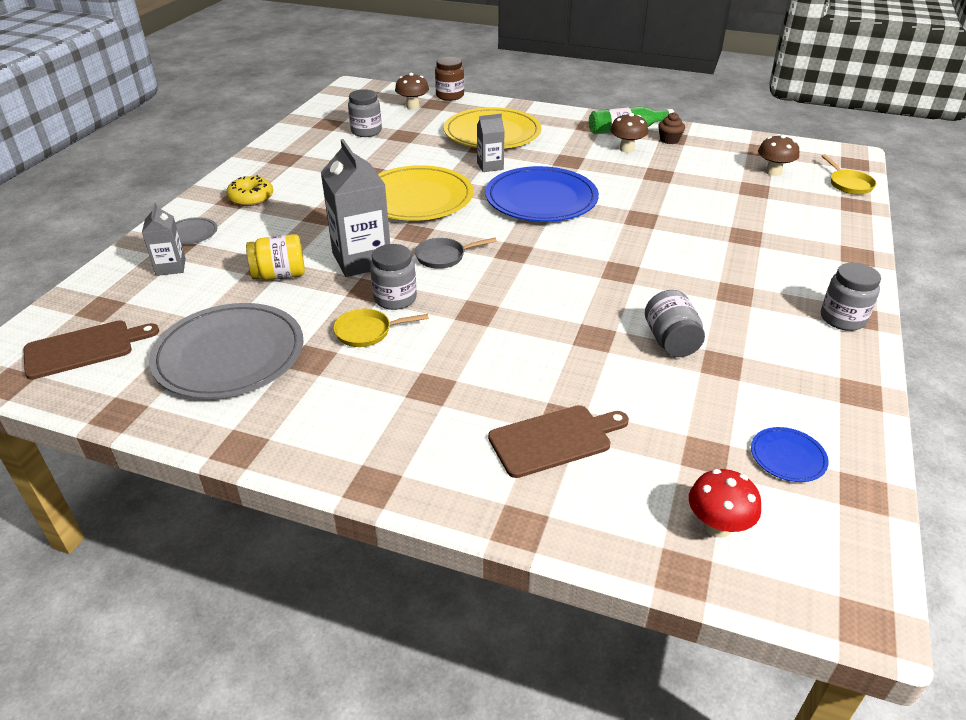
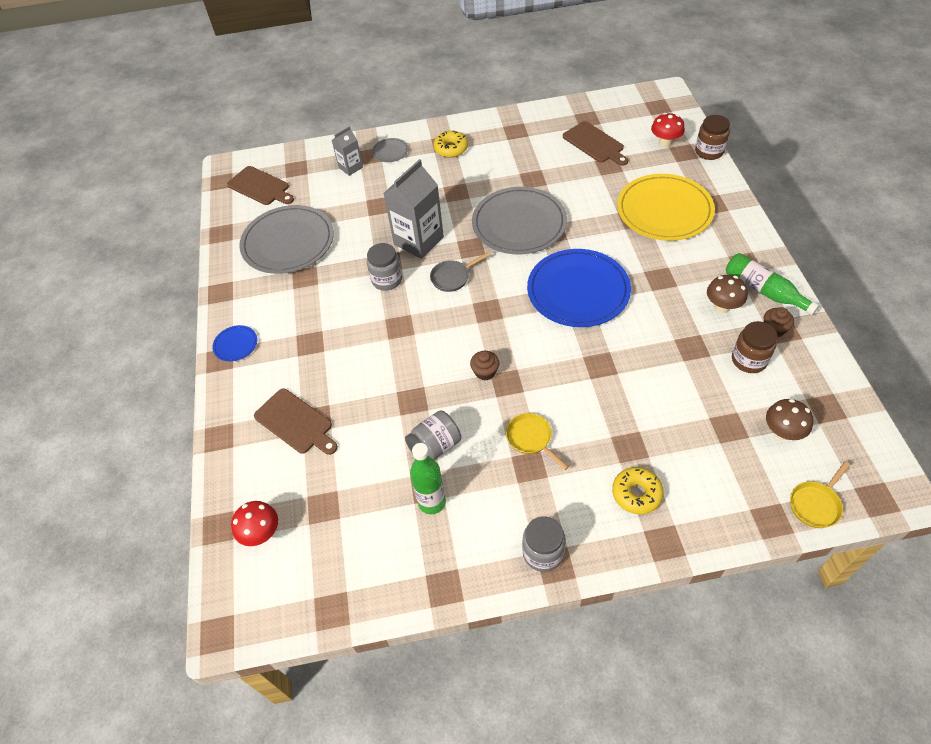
camera: 65 degrees right, 15 degrees up
(279, 275) = (375, 215): yellow jar -> none
(366, 131) = (595, 144): grey jar -> brown cutting board
(367, 332) = (344, 286): yellow pan -> yellow pan (531, 439)
(413, 106) = (665, 143): brown mushroom -> red mushroom
(417, 198) = (519, 224): yellow plate -> grey plate
(443, 257) = (452, 277): grey pan -> grey pan turned 75 degrees counterclockwise
(490, 166) = (604, 237): grey carton -> none
(595, 279) = (485, 372): none -> brown cupcake
(692, 159) = (749, 360): none -> brown jar
(745, 367) = (432, 502): none -> green bottle
(788, 457) = (345, 555): blue plate -> blue plate (235, 344)
(799, 250) = (636, 494): none -> yellow donut

